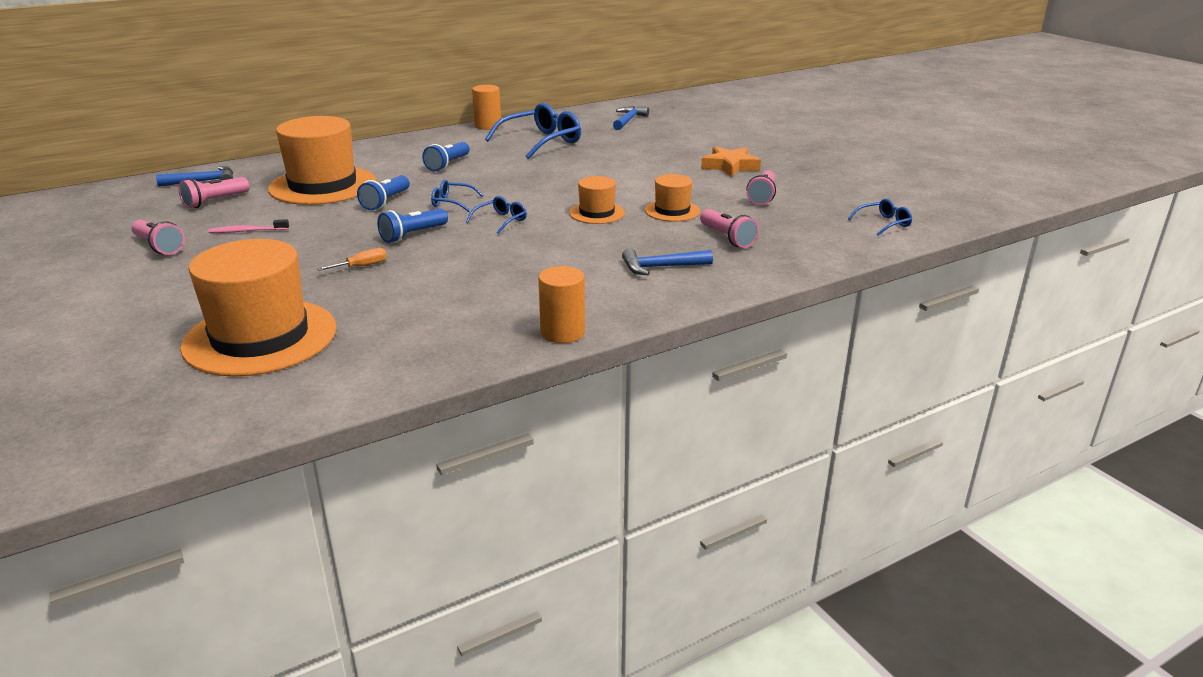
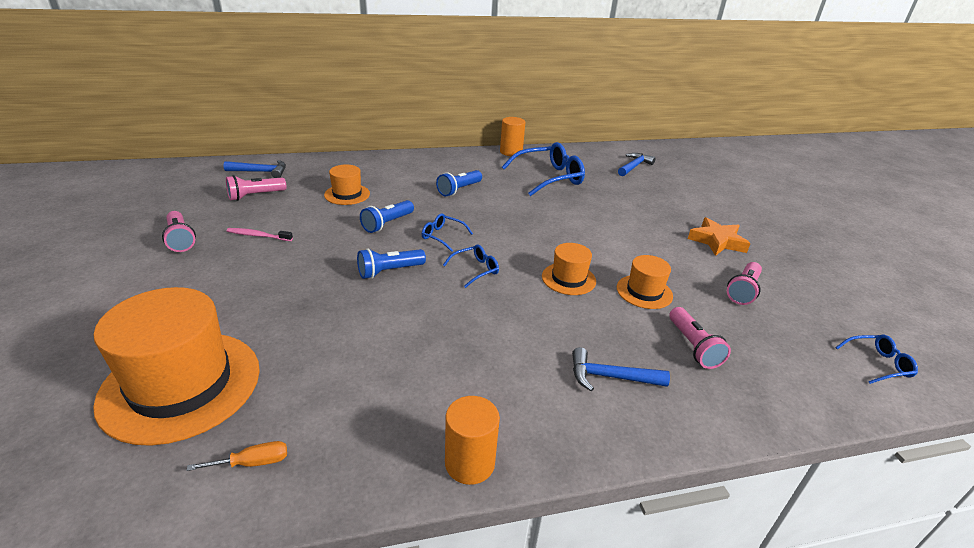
camera: 15 degrees right, 5 degrees up
(323, 185) = (347, 194): orange hat -> orange hat, size x0.50
(362, 266) = (325, 303): orange screwdriver -> orange screwdriver (253, 463)

